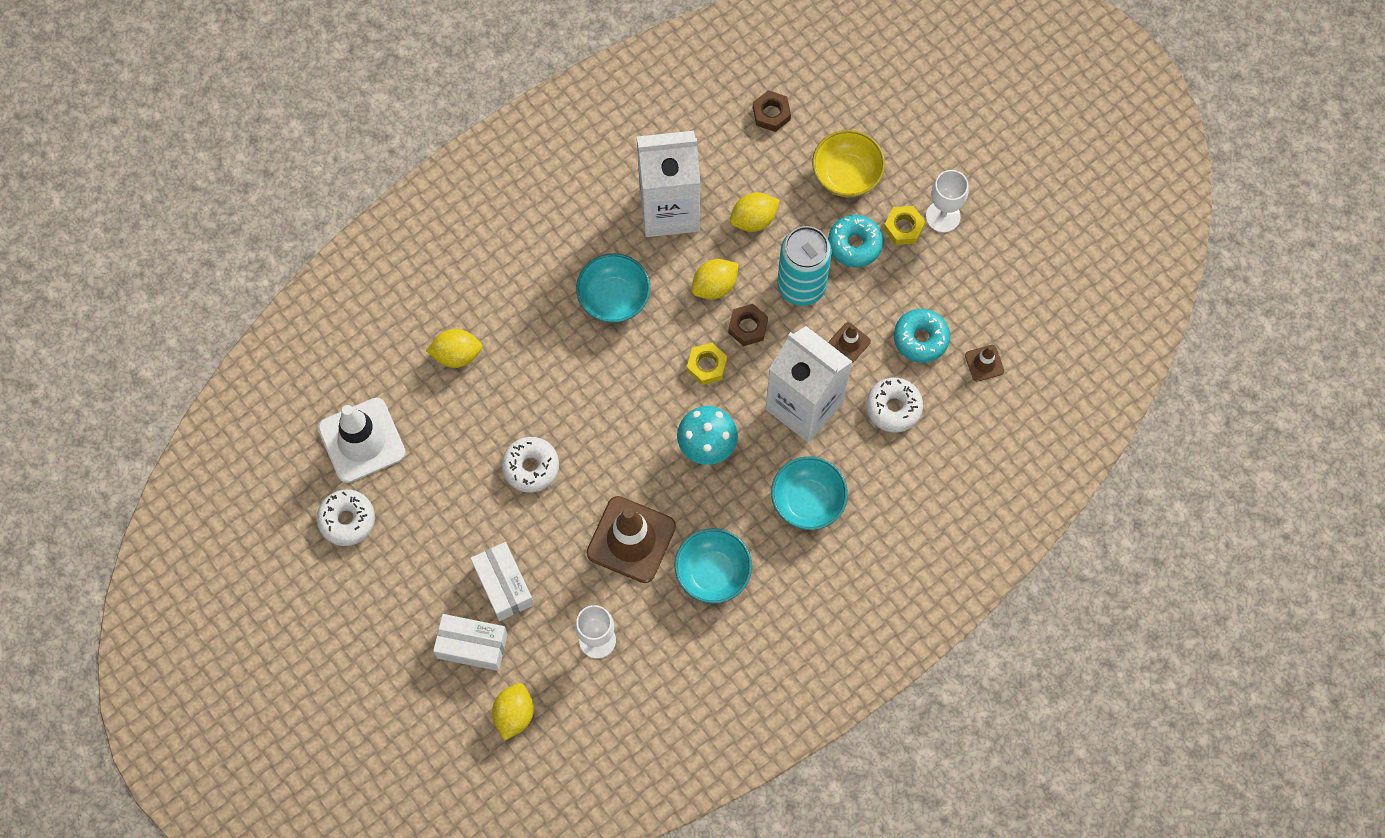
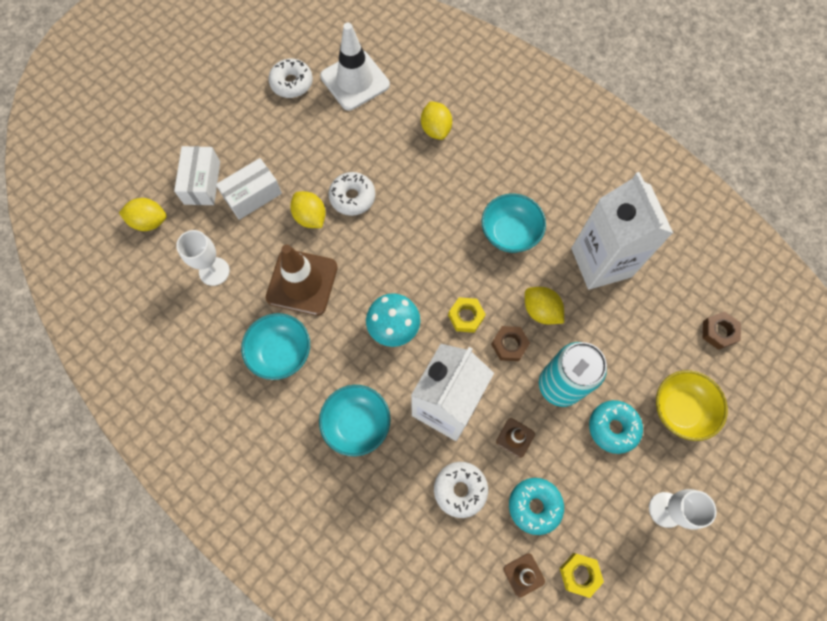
camera: 80 degrees right, 0 degrees up
(753, 219) = (612, 333): yellow lemon -> yellow lemon (310, 217)
(903, 228) = (643, 472): yellow nut -> yellow nut (579, 574)

